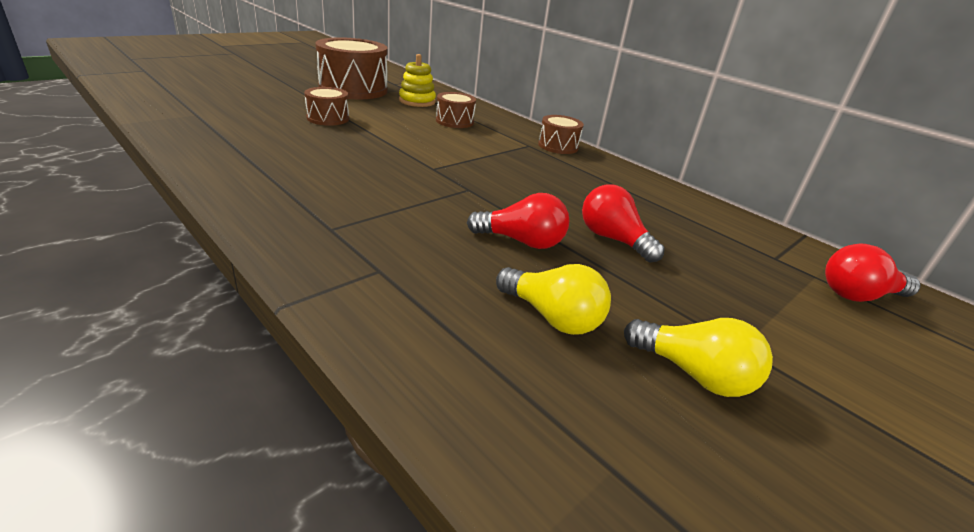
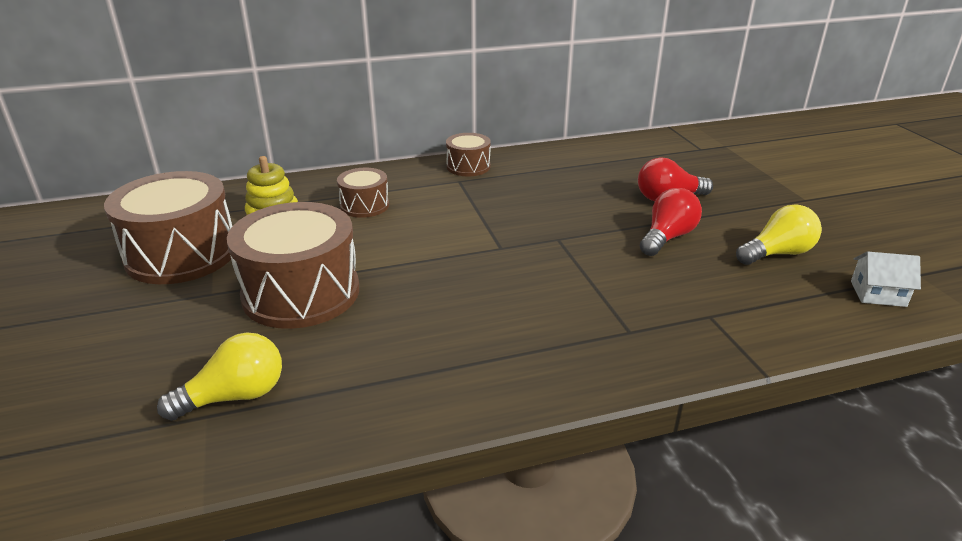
camera: 60 degrees left, 0 degrees up
(328, 118) = (301, 293): brown drum -> brown drum, size x1.93
(513, 411) = (878, 293): none -> white house
(694, 374) = (834, 223): yellow light bulb -> yellow light bulb (235, 396)
(858, 295) = (748, 142): red light bulb -> none

